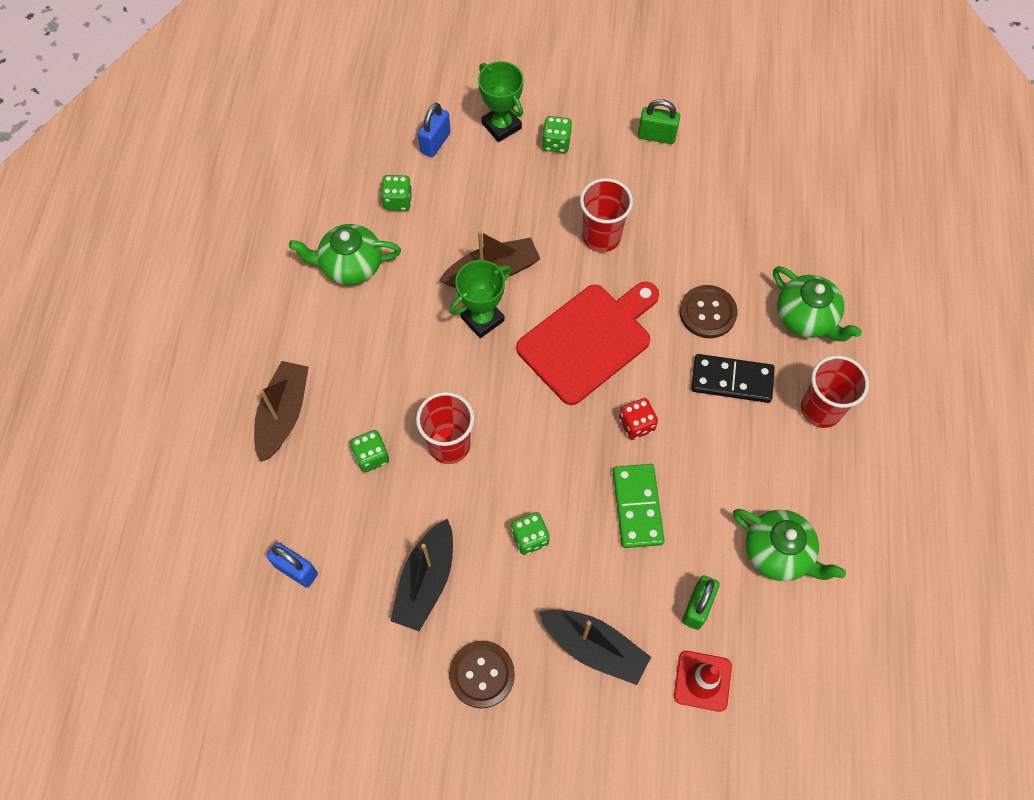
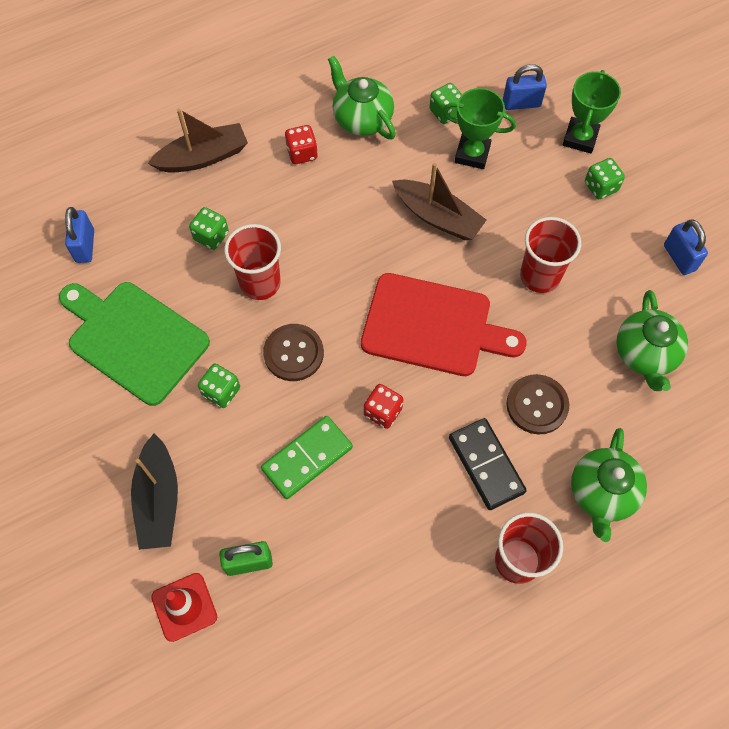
camera: 55 degrees right, 0 degrees up
(346, 333) = (302, 153): none -> red dice
(426, 581) = (134, 339): black boat -> green cutting board
(482, 319) = (389, 236): green trophy -> green trophy (472, 154)
(482, 674) = (83, 428): brown button -> brown button (293, 353)
(656, 136) = (679, 258): green padlock -> blue padlock
(778, 553) = (346, 604): green teapot -> green teapot (645, 354)

